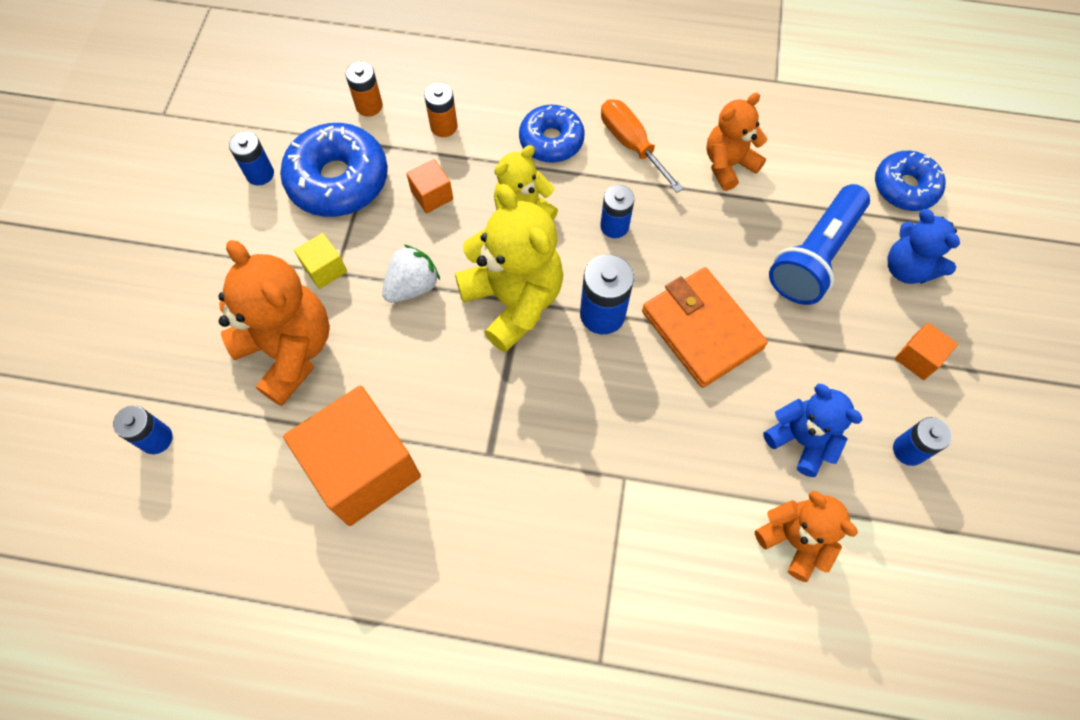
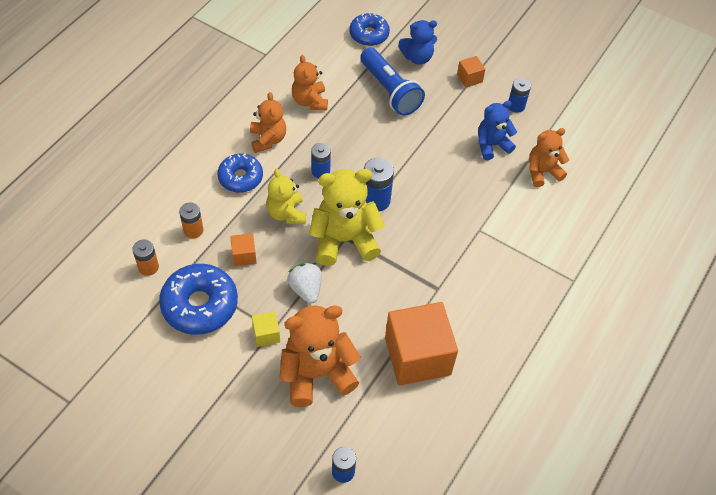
camera: 70 degrees left, 10 degrees down
(260, 174) = (165, 351): blue battery -> none
(631, 144) = (268, 139): orange screwdriver -> orange teddy bear
(701, 329) = (408, 159): orange wallet -> none

